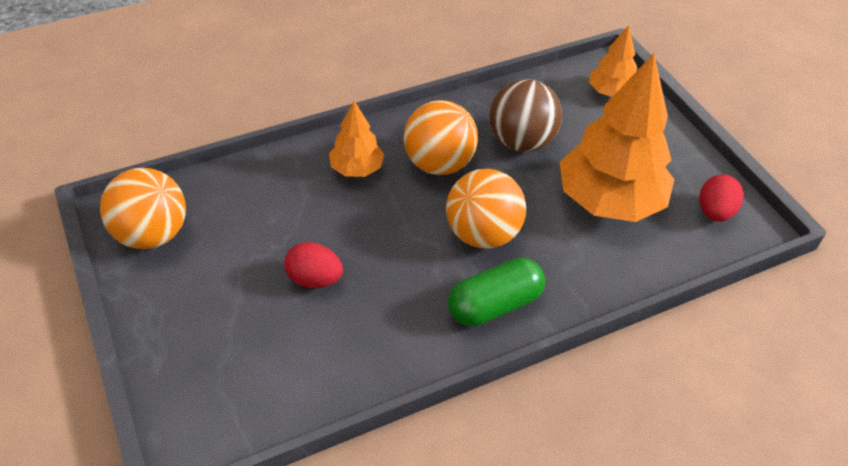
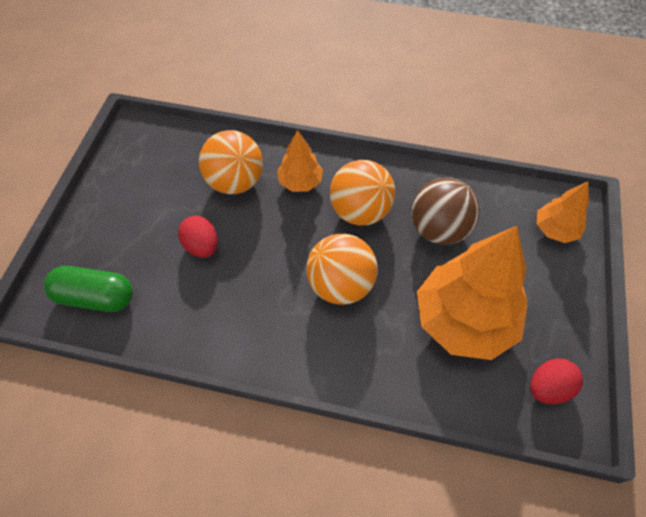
camera: 40 degrees right, 10 degrees up
(152, 234) = (139, 155): orange ball -> orange ball (235, 182)
(494, 305) = (298, 345): green capsule -> green capsule (95, 297)

